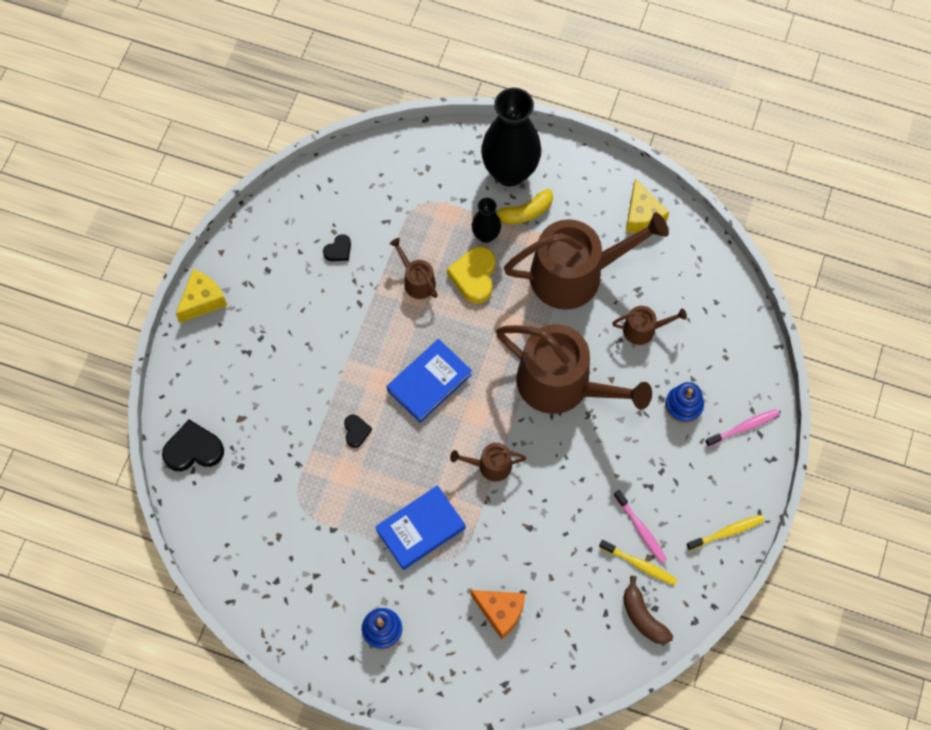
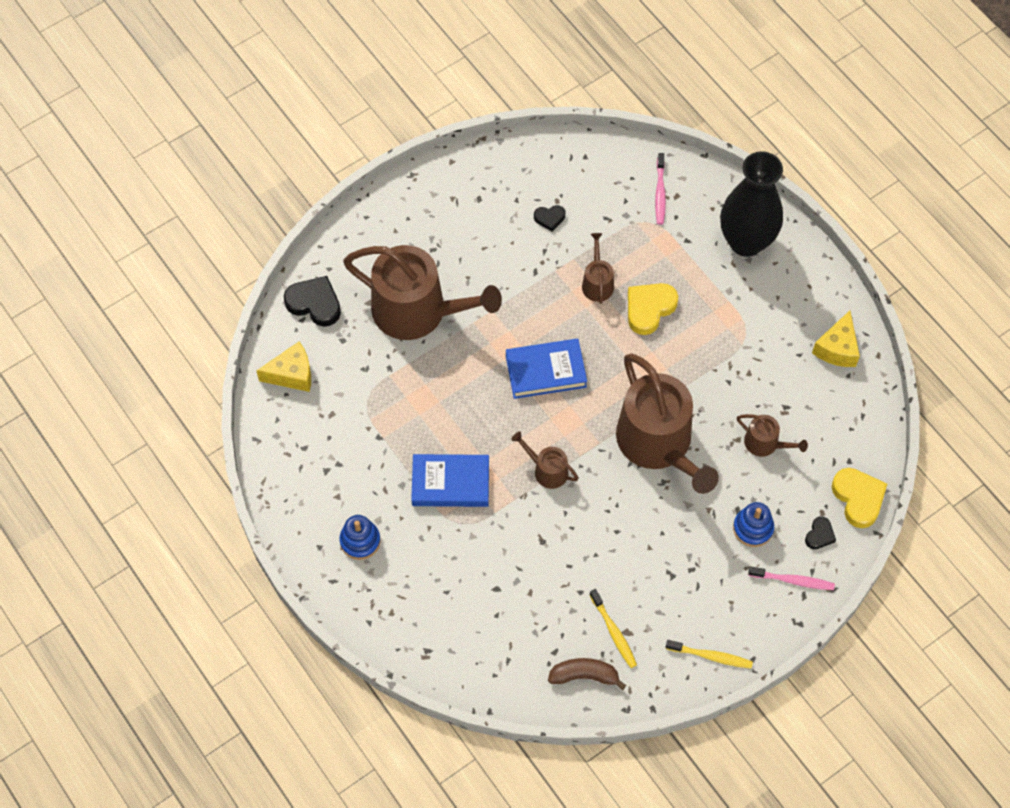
camera: 35 degrees right, 5 degrees down
(203, 300) = (408, 191): yellow cheese -> yellow cheese (292, 374)
(356, 431) = (455, 372): black heart -> black heart (819, 535)
(486, 235) = (685, 281): black vase -> none
(500, 611) = (467, 591): orange cheese -> none
(525, 212) = (734, 283): yellow banana -> none
(575, 274) = (739, 361): brown watering can -> brown watering can (418, 311)
(641, 529) = (637, 604): pink toothbrush -> pink toothbrush (660, 193)
(643, 616) = (584, 676): brown banana -> brown banana turned 90 degrees clockwise
(744, 328) = (858, 498): none -> yellow heart

